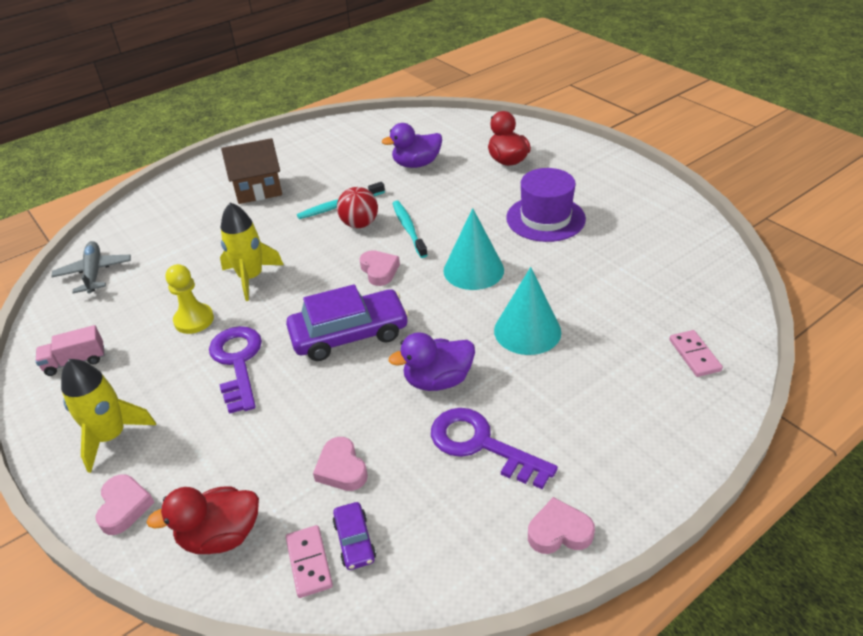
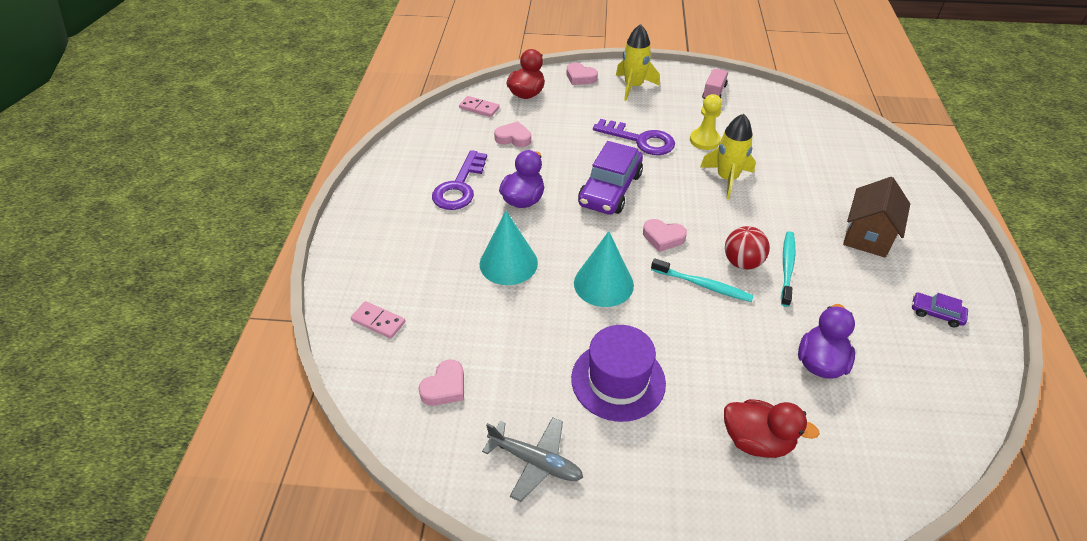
camera: 130 degrees right, 5 degrees up
(94, 273) = (811, 122): grey plane -> grey plane (535, 461)
(354, 541) = (470, 123): purple car -> purple car (936, 313)
(481, 445) = (459, 186): purple key -> purple key turned 120 degrees clockwise
(559, 531) = (382, 178): pink heart -> pink heart (445, 387)

